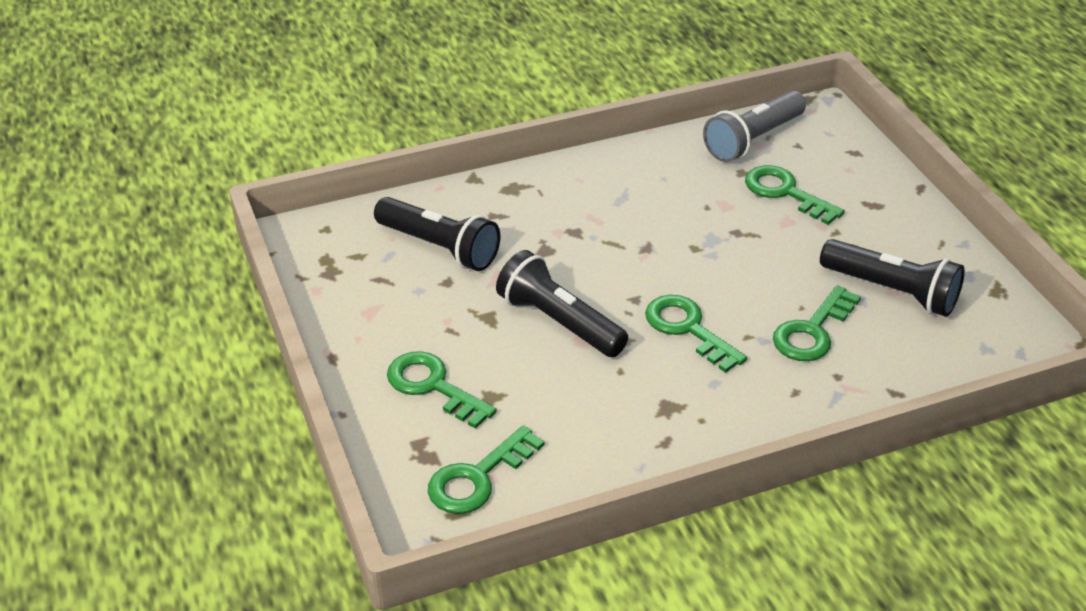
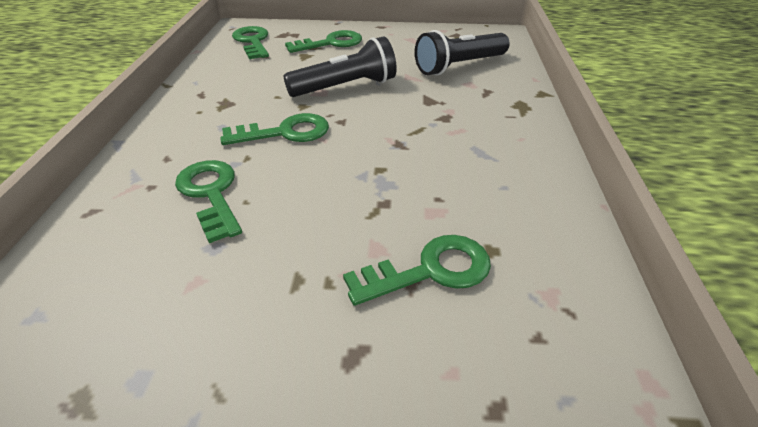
camera: 115 degrees right, 0 degrees up
(753, 140) = (563, 290): grey flashlight -> none
(891, 291) = (195, 279): black flashlight -> none

